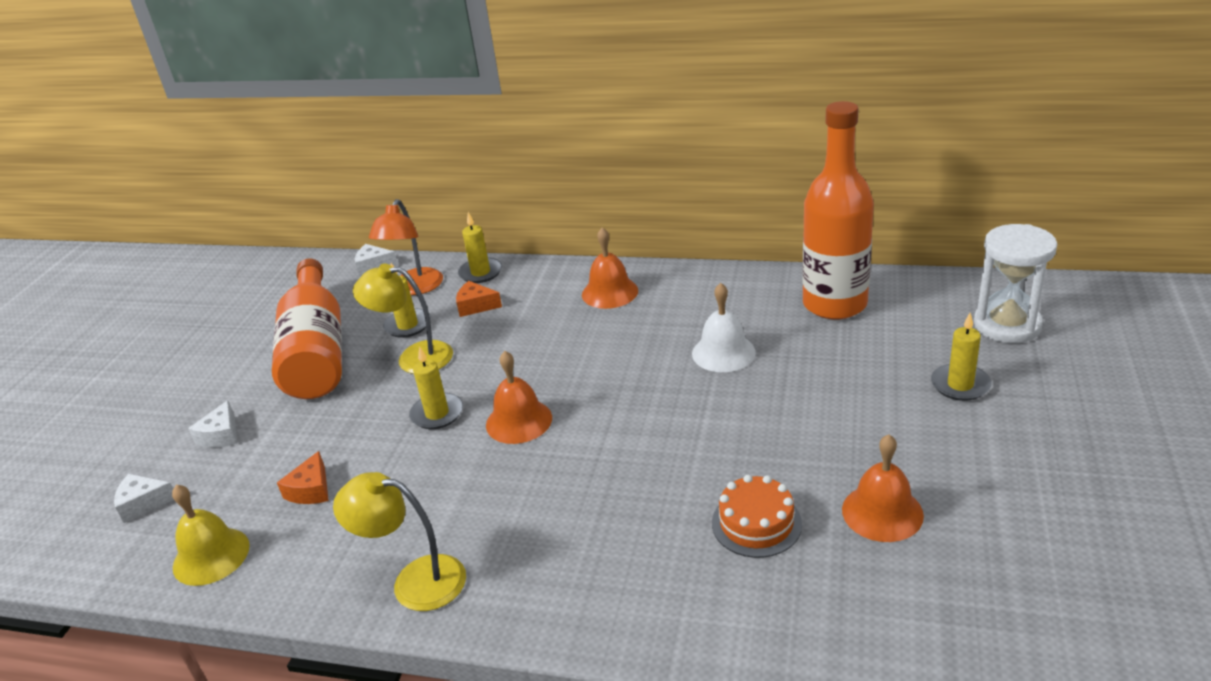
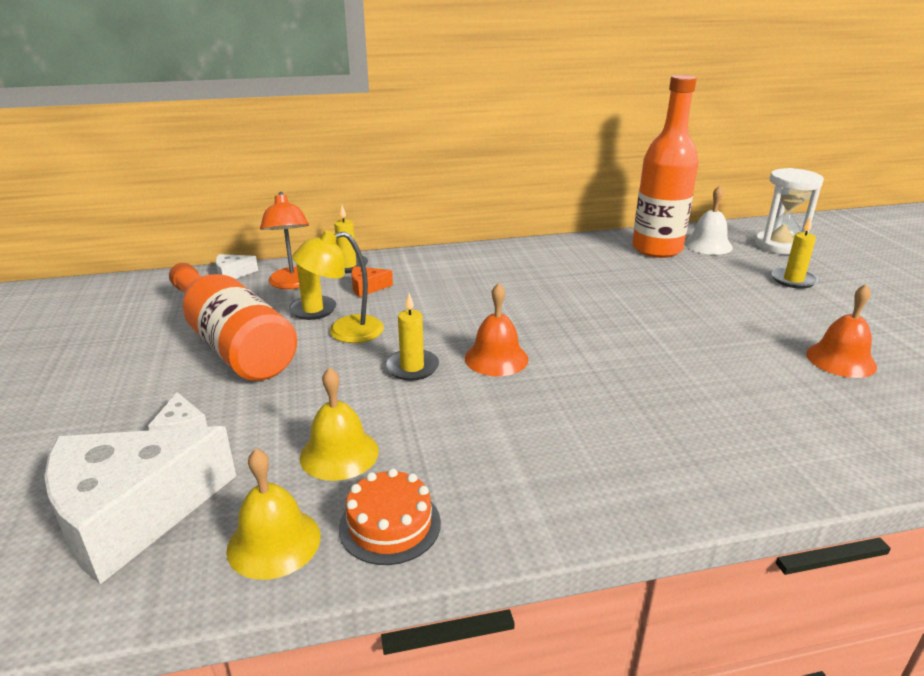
camera: 30 degrees left, 5 degrees down
(143, 503) = (132, 515): white cheese -> white cheese, size x2.47
(311, 490) = (339, 453): orange cheese -> yellow bell
(415, 581) = (532, 501): yellow lamp -> none
(610, 292) = (478, 264): orange bell -> none
(723, 352) = (612, 287): white bell -> white bell (708, 245)
(756, 523) = (767, 386): orange cake -> orange cake (390, 525)

